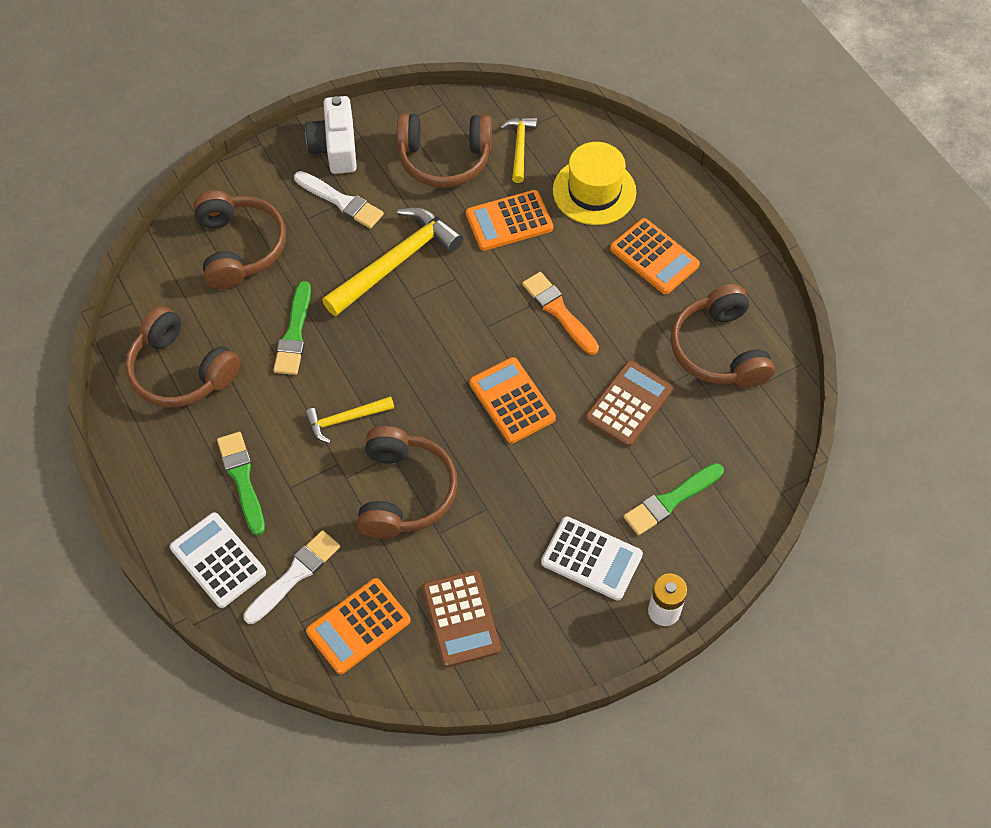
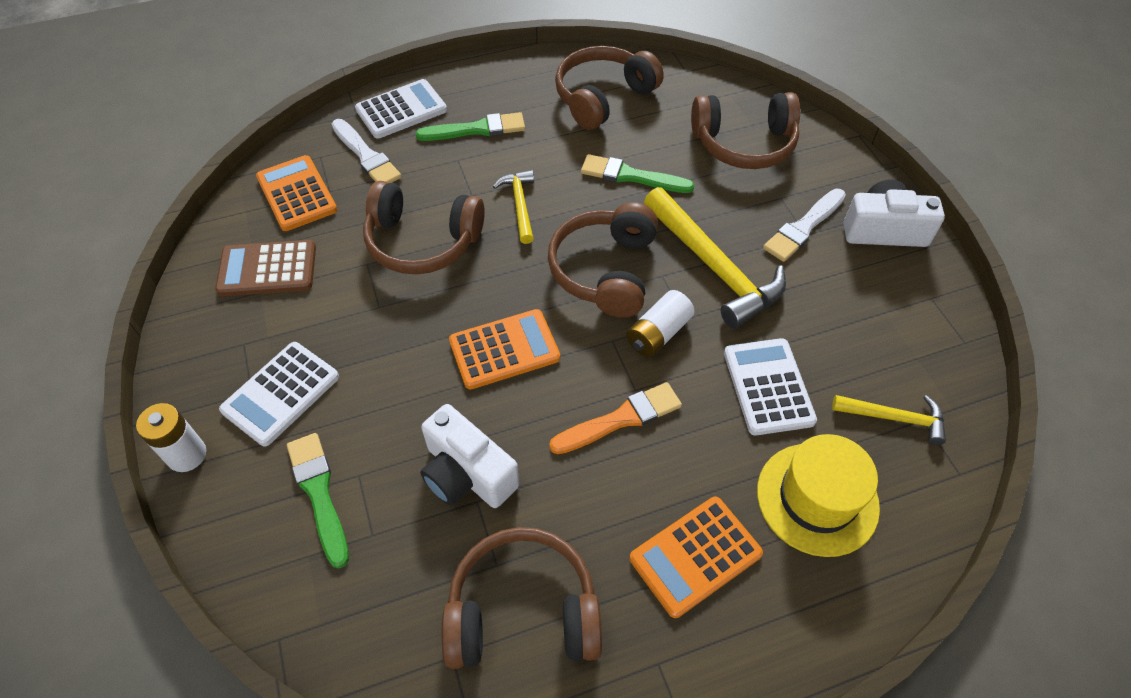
camera: 100 degrees right, 5 degrees down
(444, 159) = (870, 331): brown headphones -> brown headphones (605, 271)
(474, 295) = (658, 334): none -> white battery
(509, 221) = (768, 387): orange calculator -> white calculator
(629, 404) = (467, 473): brown calculator -> white camera

